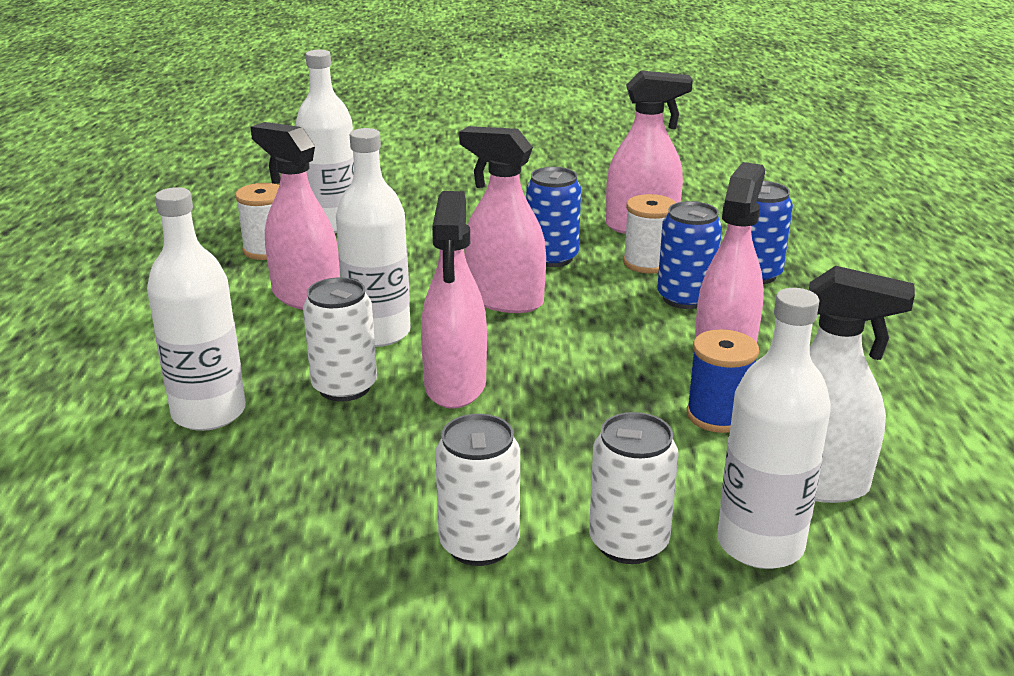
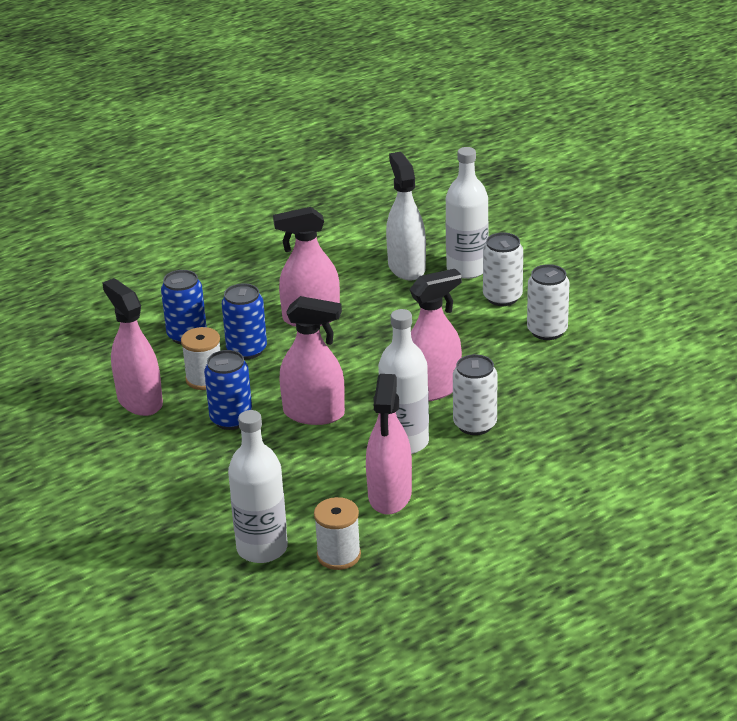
camera: 120 degrees left, 5 degrees up
(209, 413) = (549, 457): white bottle -> none
(504, 300) = (314, 413): pink spray bottle -> pink spray bottle turned 75 degrees counterclockwise
(717, 415) = (375, 304): blue spool -> none

